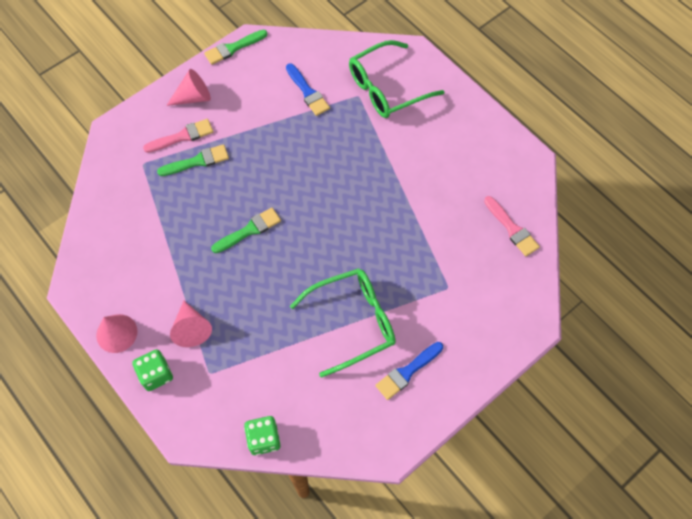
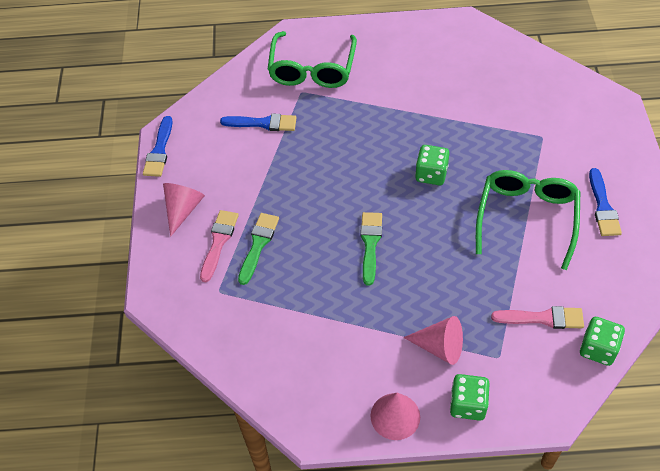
camera: 50 degrees left, 10 degrees down
(233, 48) = (159, 151): green brush -> blue brush
(345, 231) = (431, 174): none -> green dice
(512, 229) = (519, 67): pink brush -> pink brush (543, 318)

